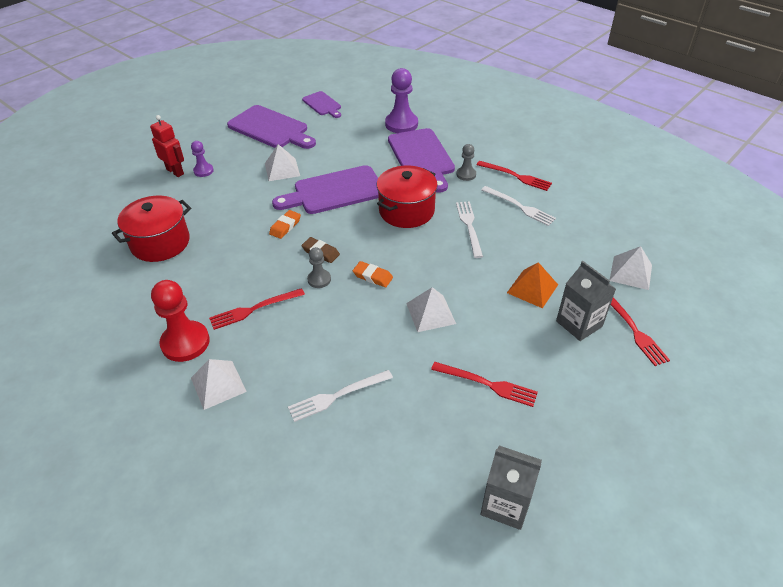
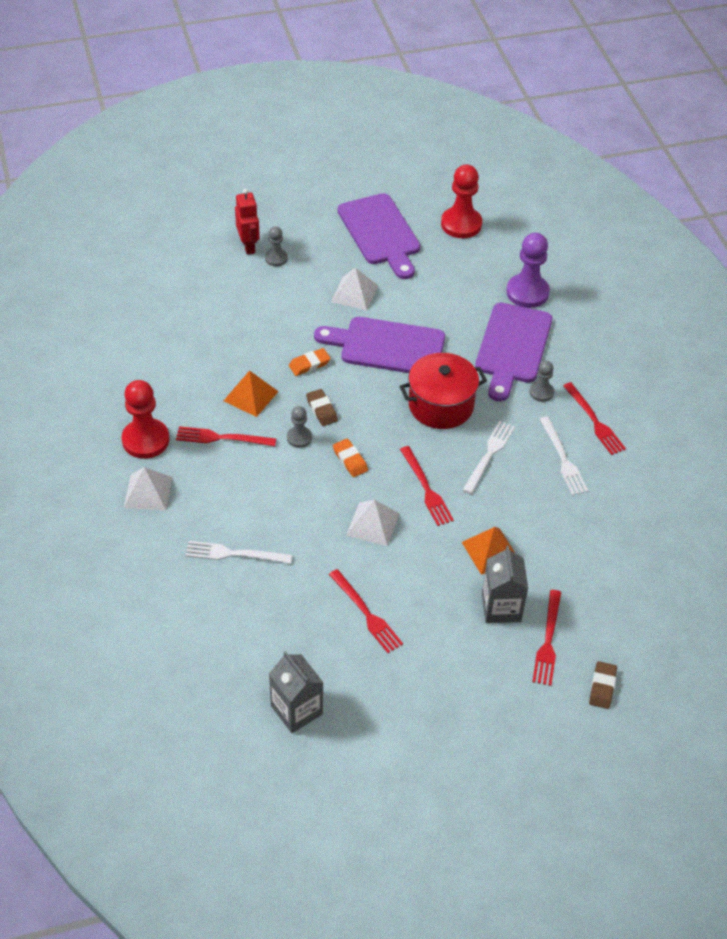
camera: 30 degrees right, 5 degrees up
(160, 243) = (185, 326): red pot -> none
(203, 171) = (276, 258): purple pawn -> grey pawn
(255, 268) = (250, 396): none -> orange pyramid
(322, 104) = (461, 224): purple cutting board -> red pawn
(447, 269) = (426, 488): none -> red fork
(631, 272) = (606, 587): white pyramid -> none
(701, 341) = (602, 687): none -> brown eraser

